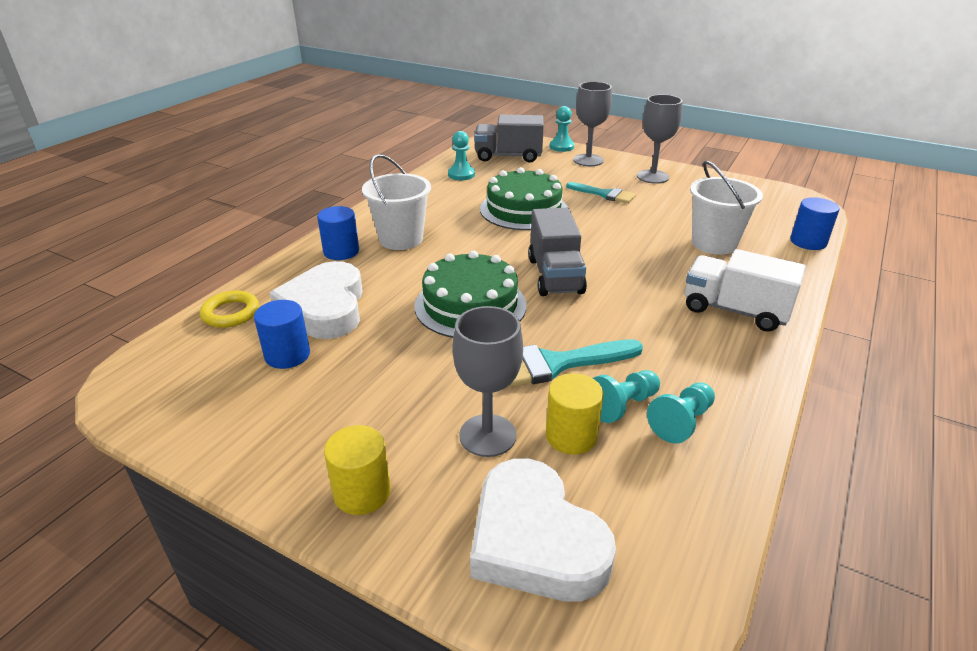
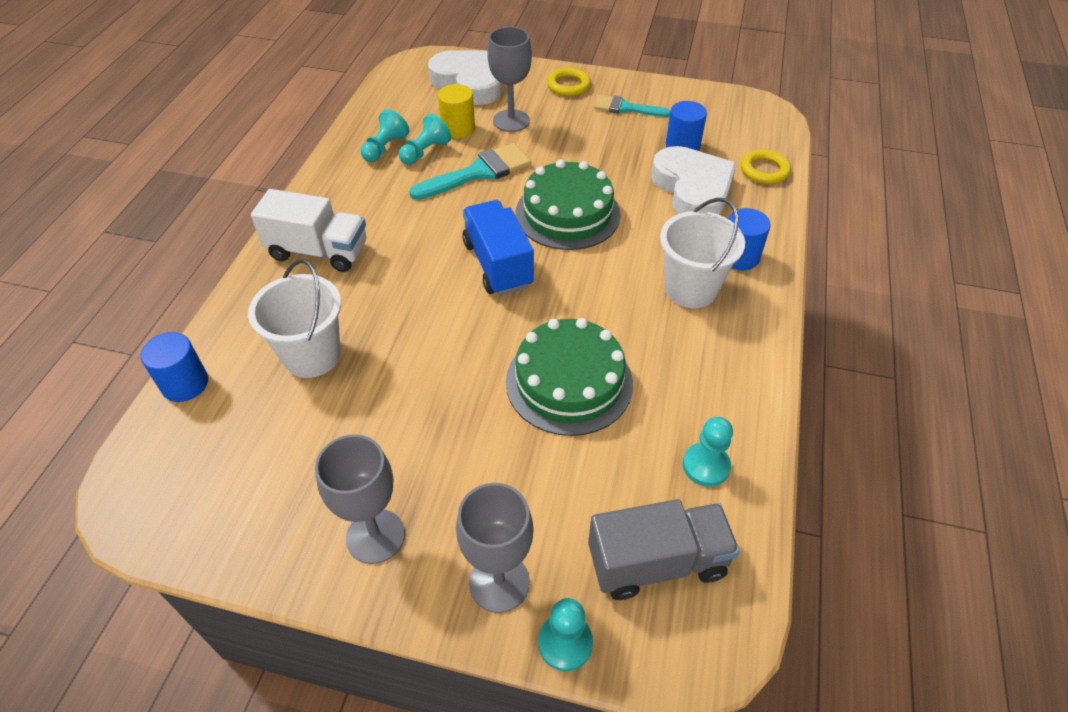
camera: 165 degrees right, 15 degrees up
(362, 492) = (568, 85): yellow cylinder -> yellow ring
(555, 276) = (498, 264): grey truck -> blue truck
(604, 194) = (457, 451): turquoise brush -> turquoise brush (626, 108)

